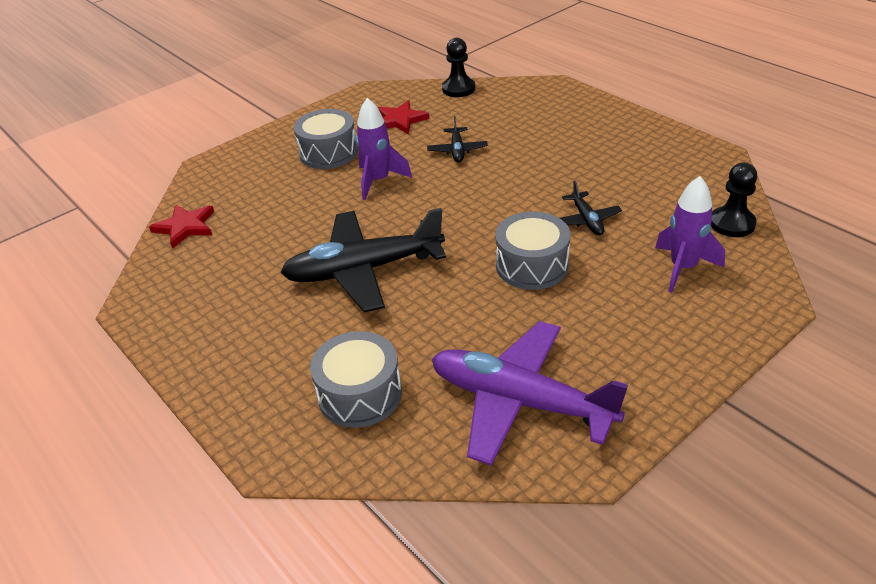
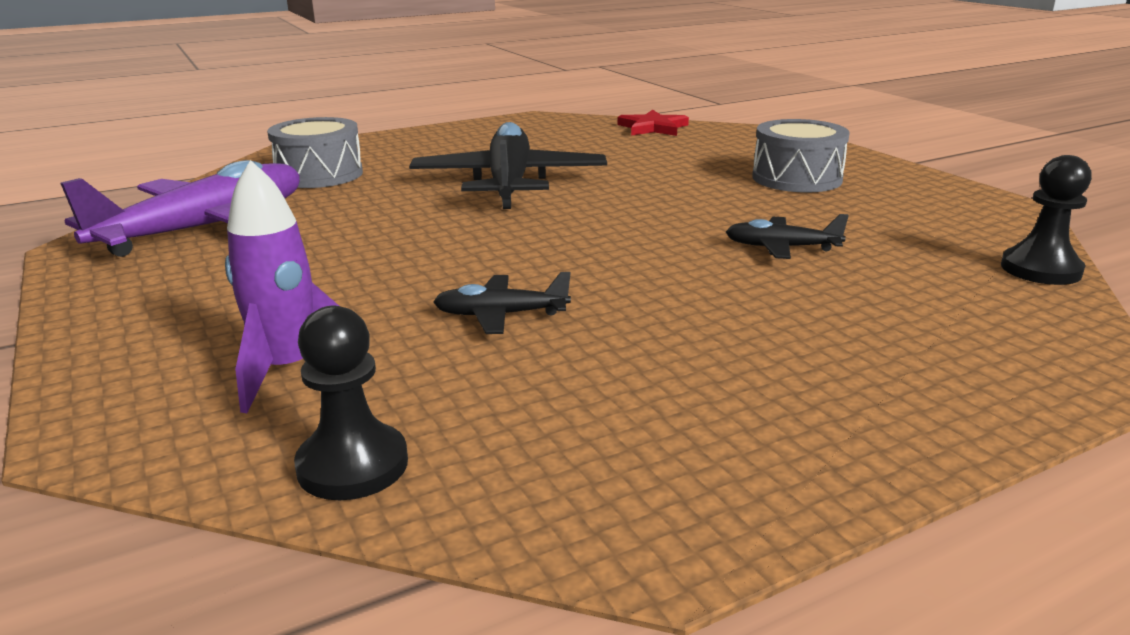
camera: 100 degrees right, 15 degrees down
(378, 181) = (706, 198): purple rocket -> none
(400, 120) = (898, 219): red star -> none
(532, 265) = (425, 261): grey drum -> none

